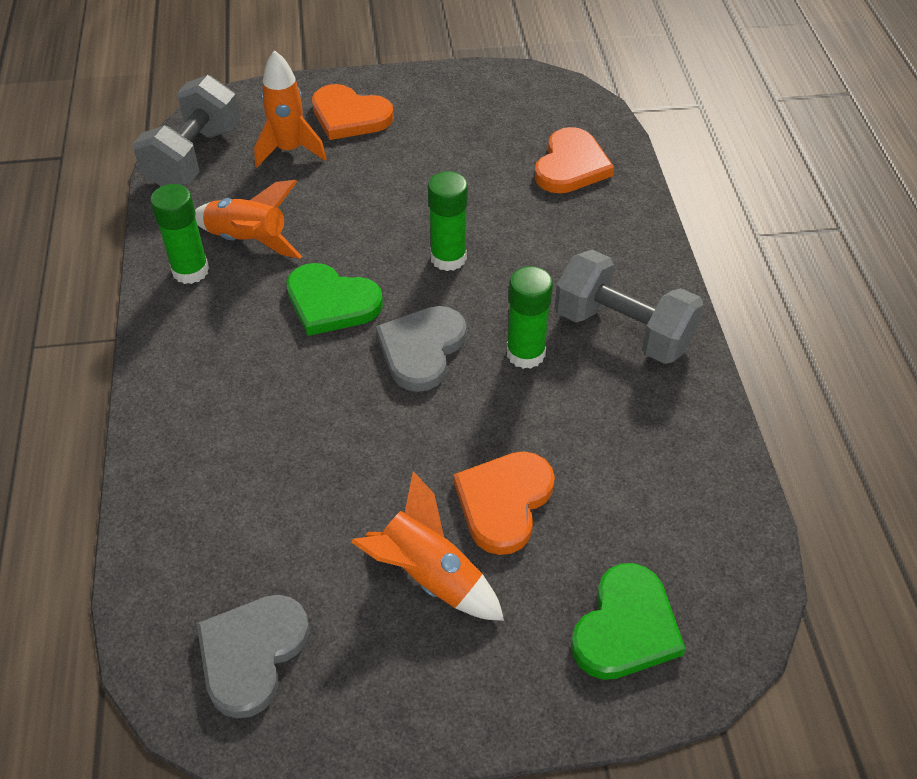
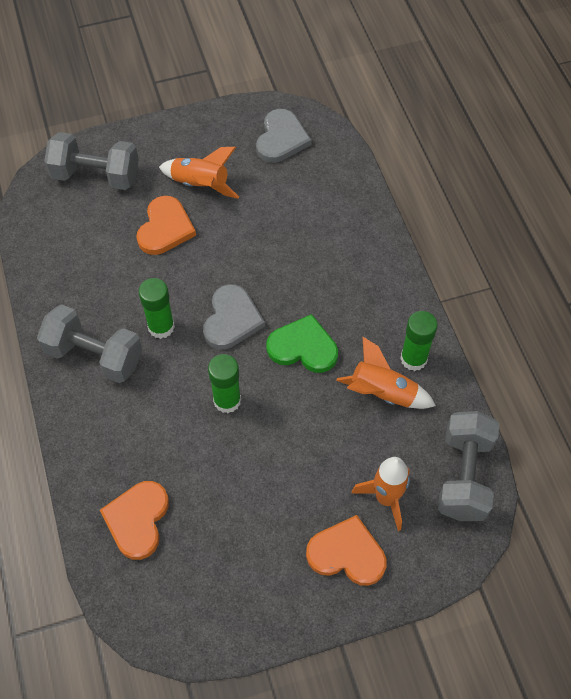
camera: 170 degrees right, 10 degrees up
(626, 627) = (96, 175): green heart -> grey dumbbell

